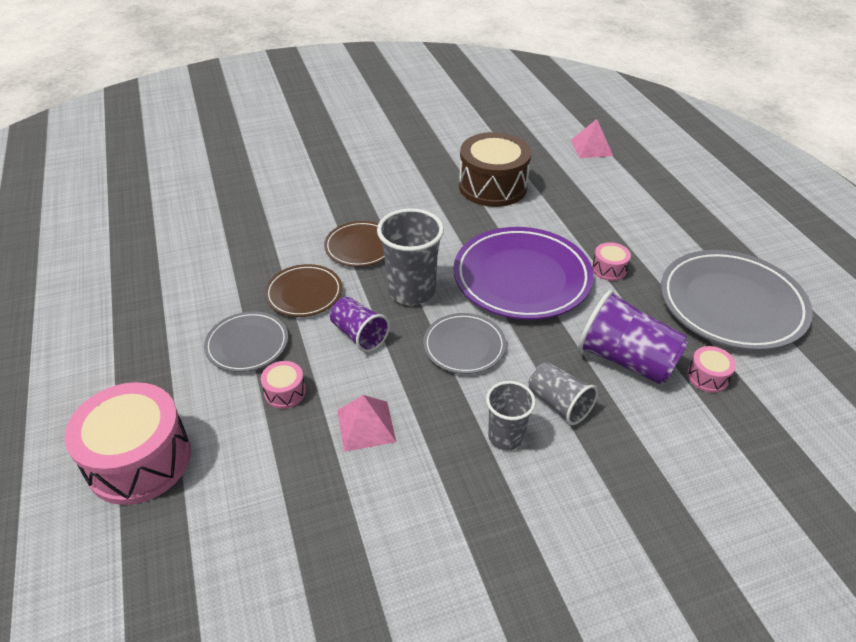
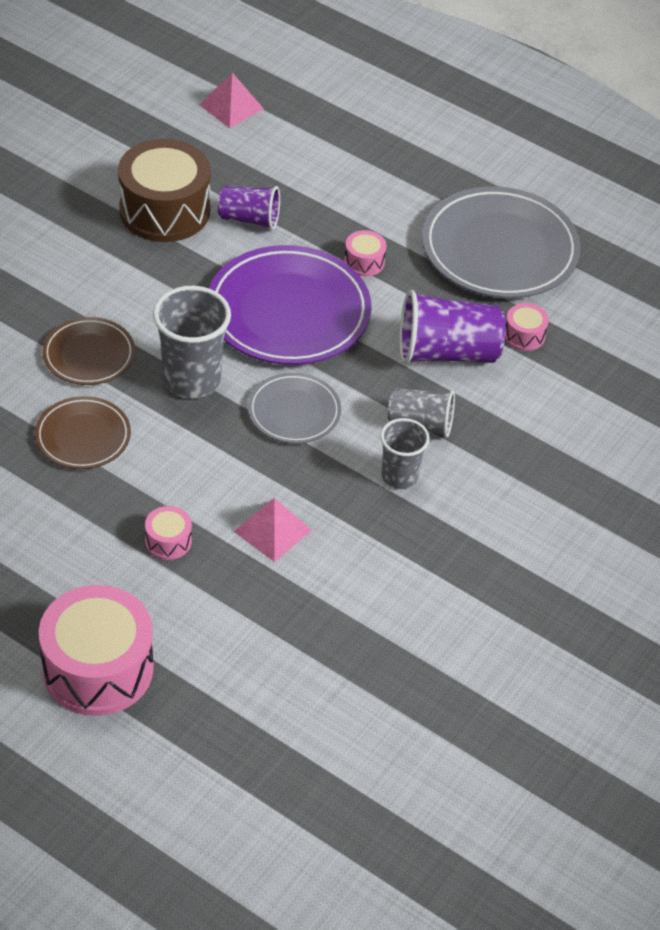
camera: 40 degrees left, 5 degrees up
(247, 345) = (81, 517): grey plate -> none
(359, 335) = (183, 451): purple cup -> purple cup (249, 219)

